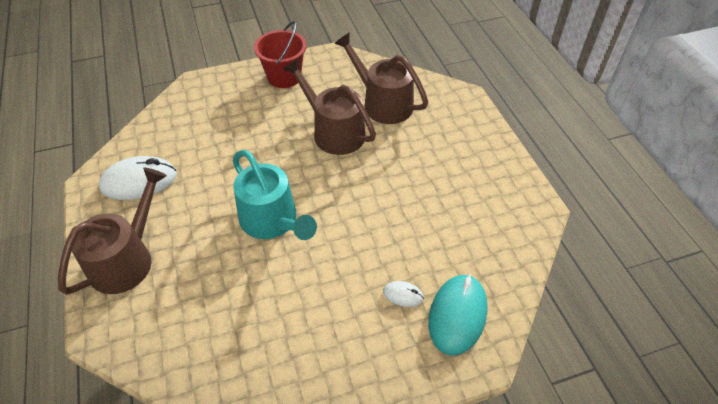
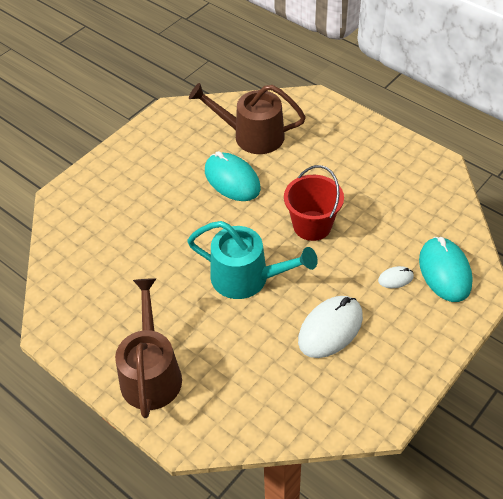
camera: 30 degrees left, 0 degrees up
(139, 181) = (96, 307): white mouse -> white mouse (330, 329)
(284, 77) = (142, 152): red bucket -> red bucket (312, 225)
(334, 132) = (232, 180): brown watering can -> turquoise mouse

